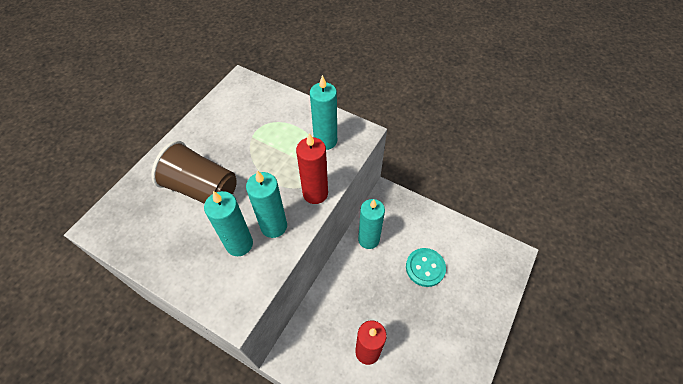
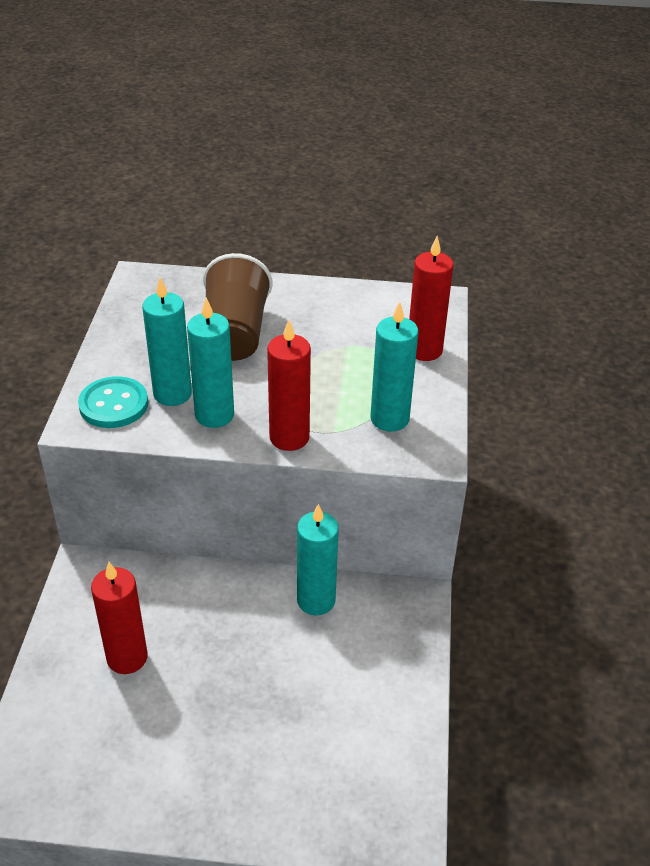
camera: 65 degrees right, 15 degrees down
(279, 104) = (424, 350): none -> red candle
(425, 268) = (304, 695): turquoise button -> turquoise button (113, 404)

